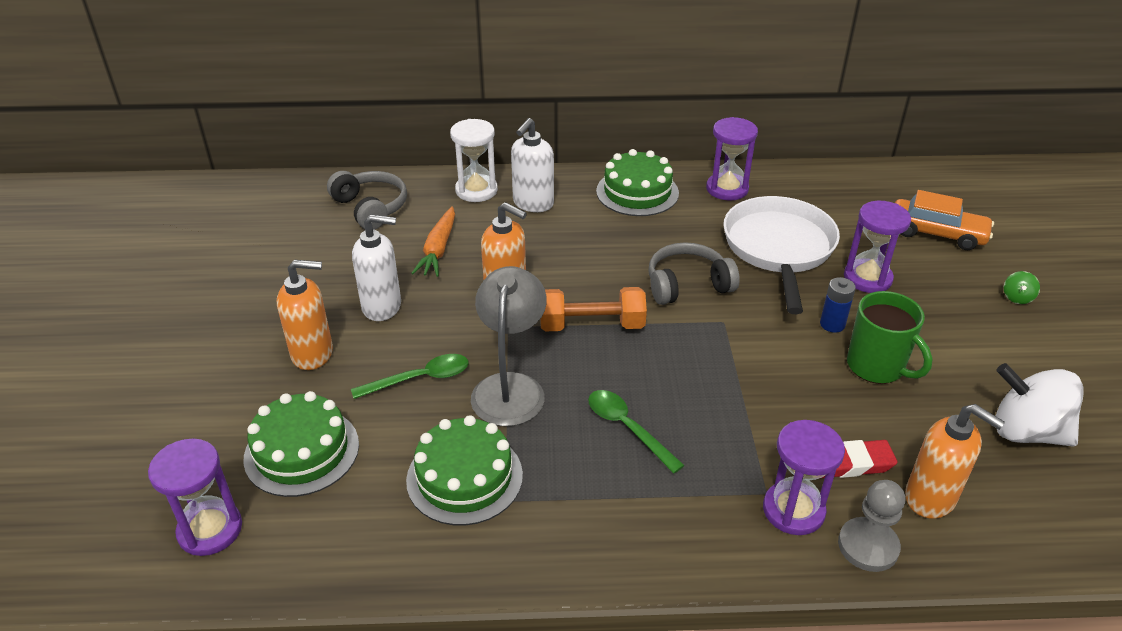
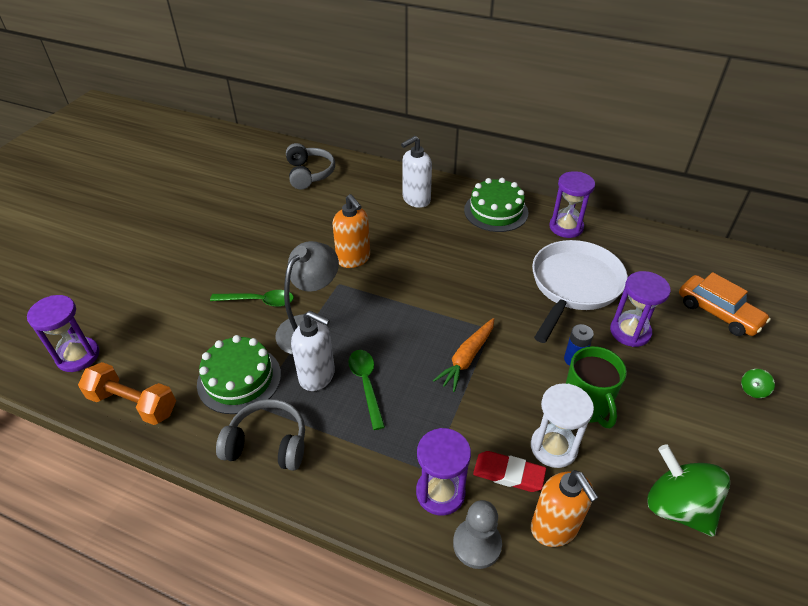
camera: 25 degrees right, 5 degrees up
(302, 451) = (159, 325): green cake -> none
(313, 354) = (208, 262): orange soap dispenser -> none
(382, 306) = (270, 244): white soap dispenser -> white soap dispenser (317, 376)
(438, 249) = (331, 215): orange carrot -> orange carrot (467, 358)
(476, 190) = (384, 180): white hourglass -> white hourglass (553, 447)
(591, 325) = (394, 301): orange dumbbell -> orange dumbbell (133, 404)
(687, 285) = (483, 292): grey headphones -> grey headphones (268, 444)
(1026, 432) = (677, 506): white spinning top -> green spinning top

